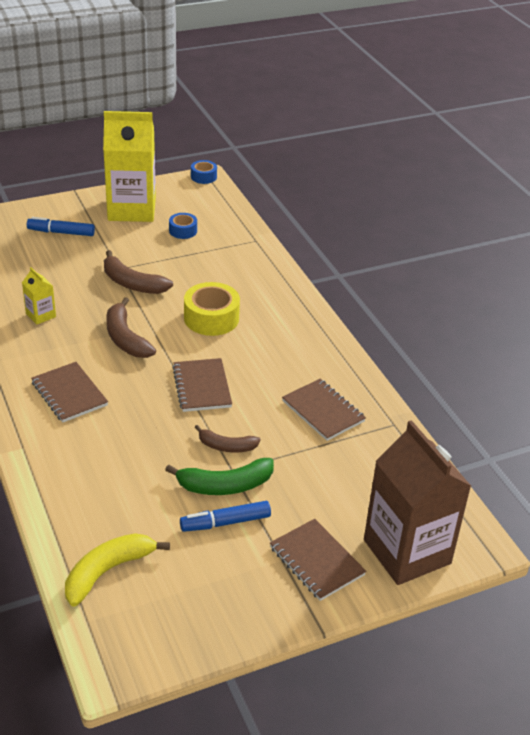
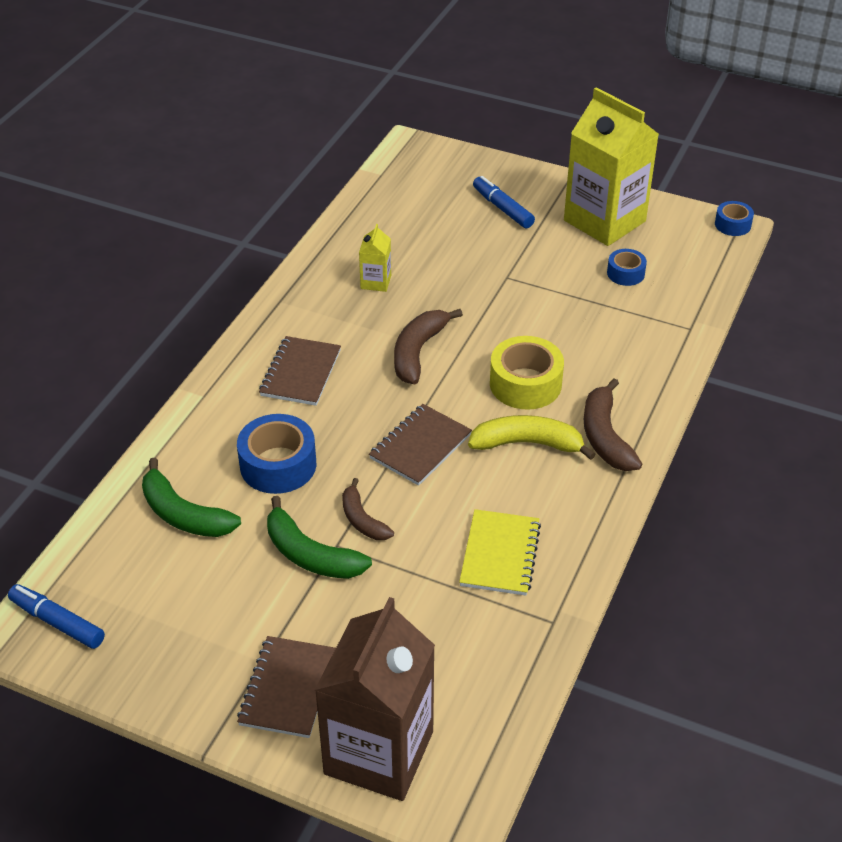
camera: 50 degrees right, 5 degrees up
(108, 571) = (122, 553): yellow banana -> yellow banana (527, 444)
(115, 521) = (184, 514): none -> green banana
(132, 283) = (499, 300): brown banana -> brown banana (605, 436)
(132, 452) = (278, 465): none -> blue tape
(225, 522) = (264, 588): blue marker -> blue marker (57, 622)
(323, 411) = (500, 554): brown notebook -> yellow notebook

